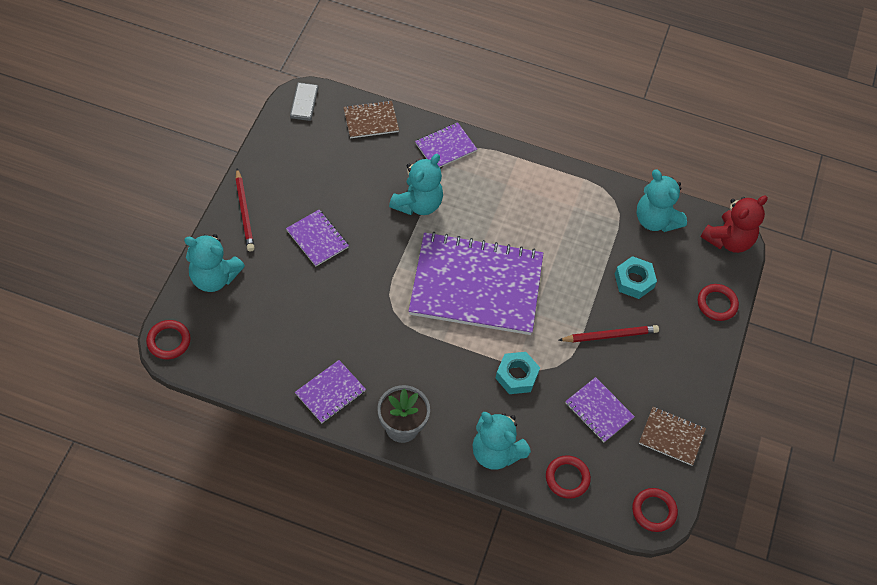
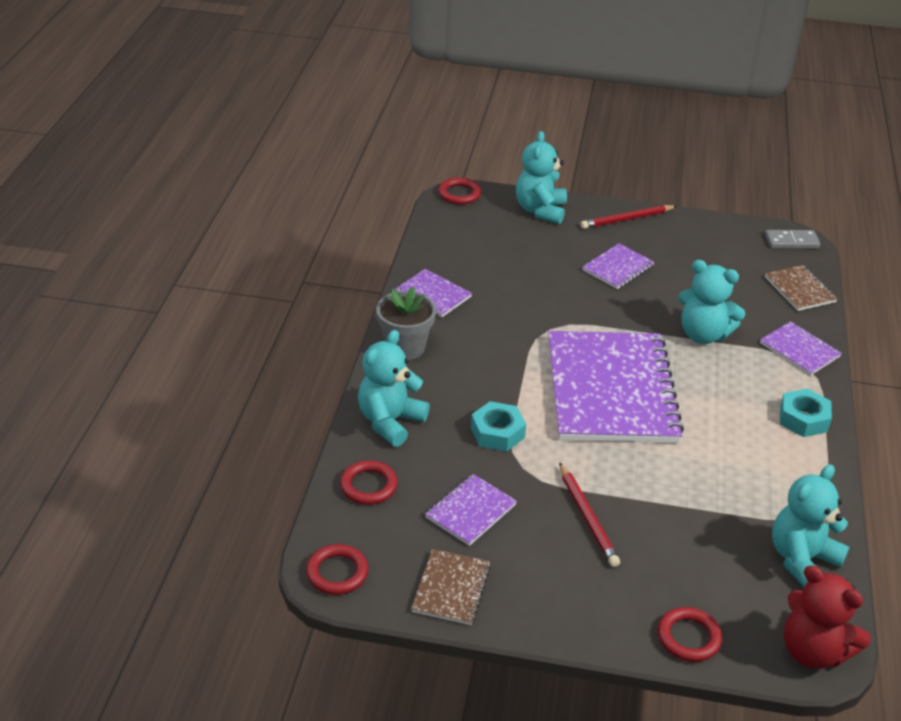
camera: 85 degrees right, 20 degrees down
(634, 281) = (685, 539): turquoise nut -> turquoise nut (803, 419)

